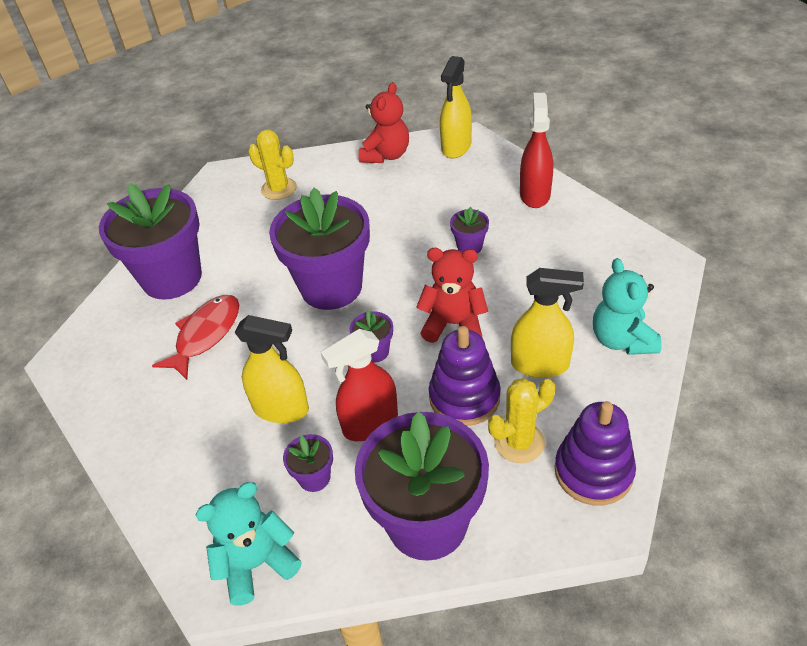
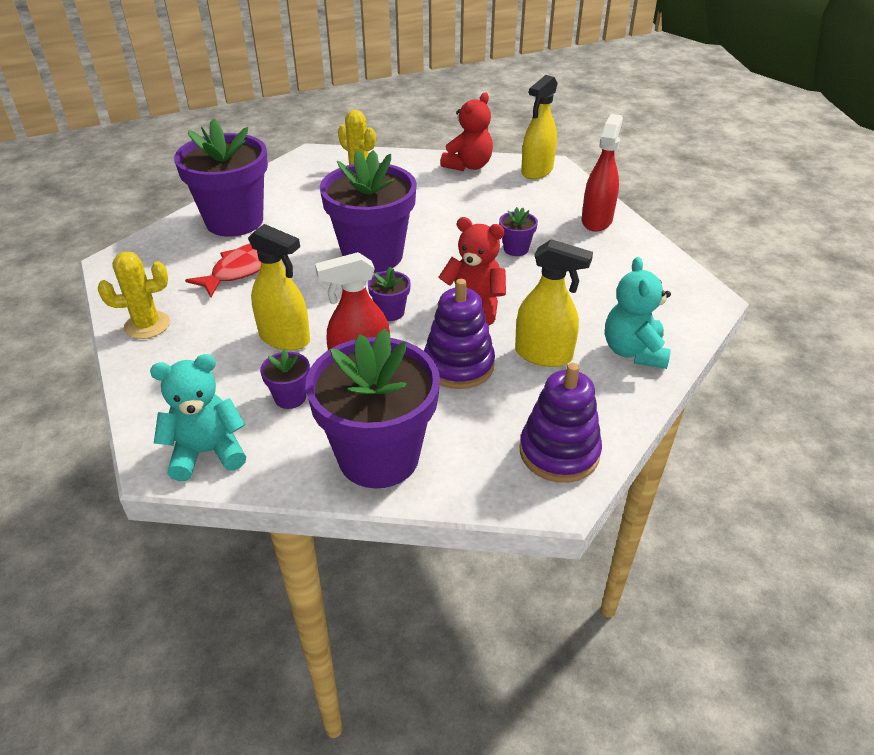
camera: 10 degrees right, 5 degrees down
(519, 442) = (496, 412): yellow cactus -> yellow cactus (147, 325)

